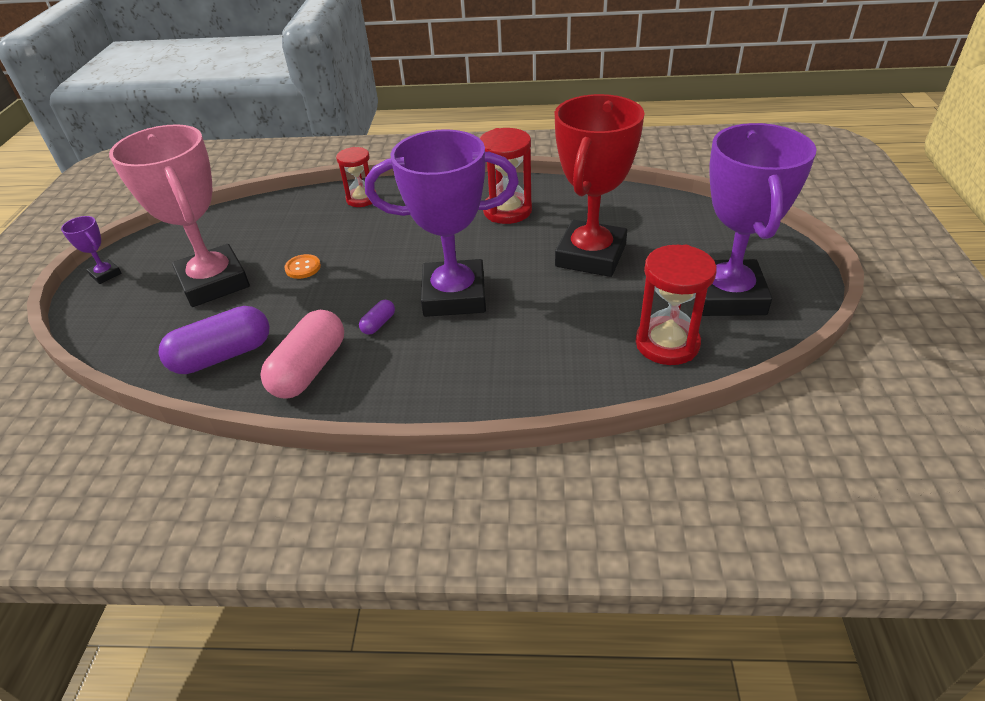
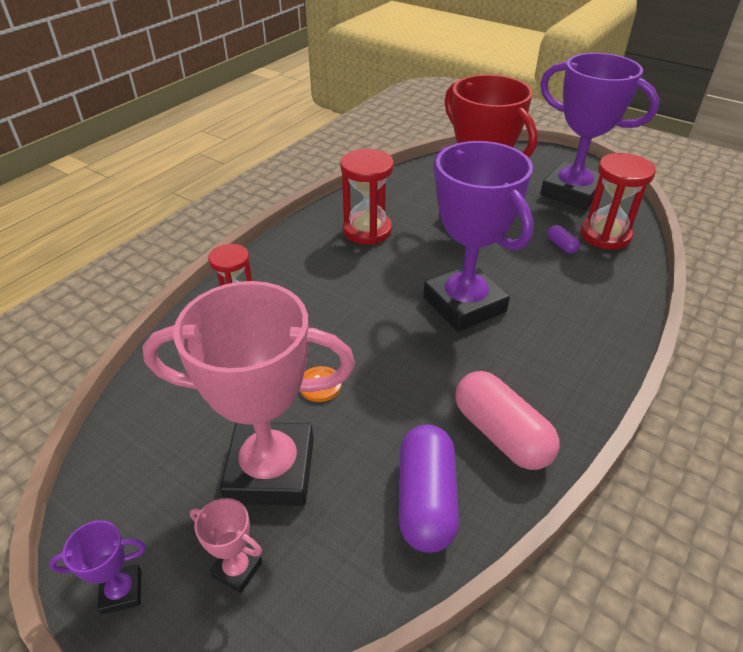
camera: 60 degrees left, 0 degrees up
(134, 304) = (237, 569): none -> pink trophy
(378, 324) = (467, 364): purple capsule -> purple capsule (561, 246)
(454, 295) = (464, 304): purple trophy -> purple trophy turned 60 degrees counterclockwise

